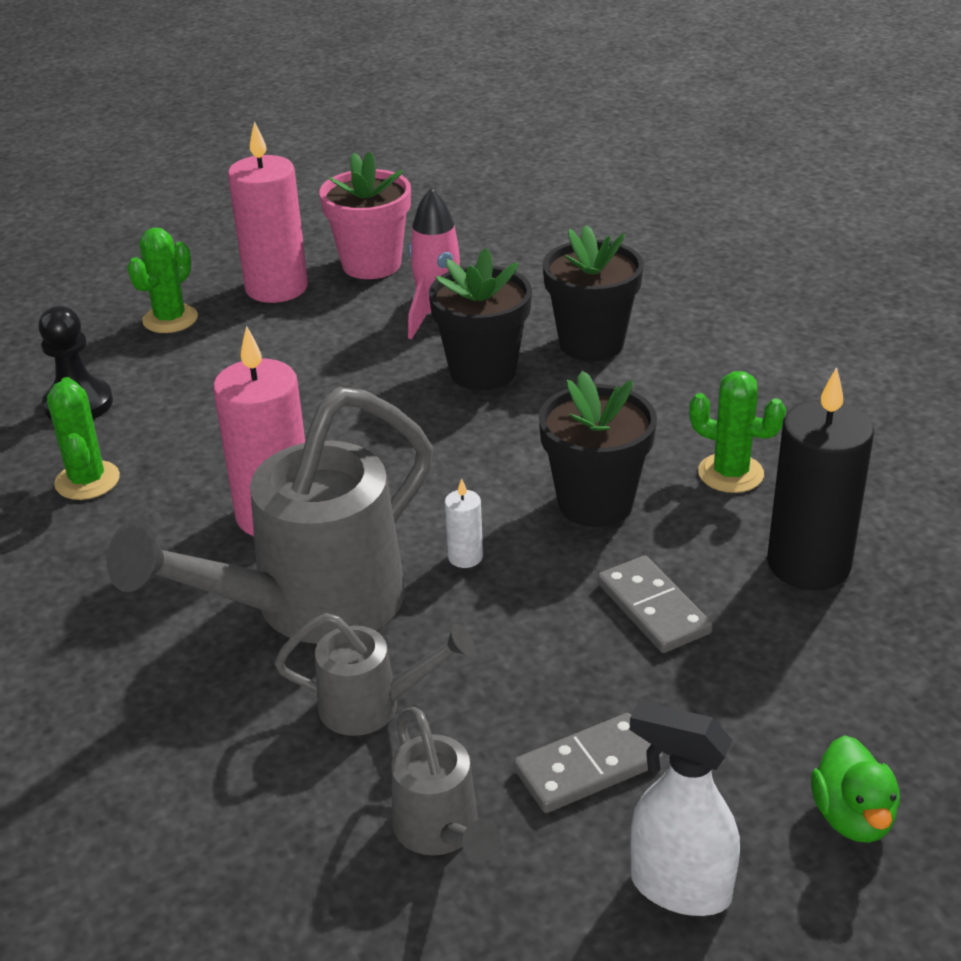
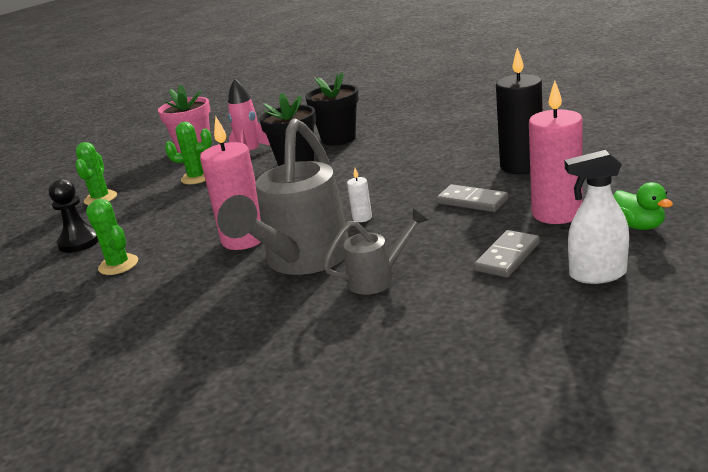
camera: 25 degrees left, 10 degrees down
(276, 288) = (150, 171): pink candle -> pink candle (556, 213)
(442, 833) = (467, 304): grey watering can -> none
(595, 503) = (403, 181): black flower pot -> none
(730, 473) = (453, 153): green cactus -> green cactus (197, 178)

